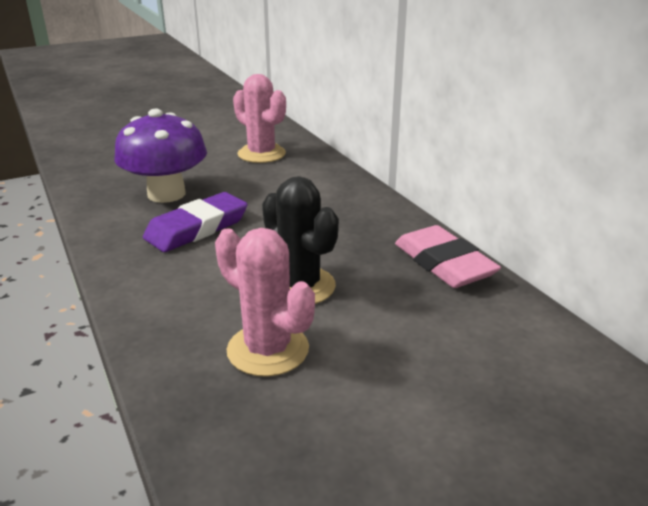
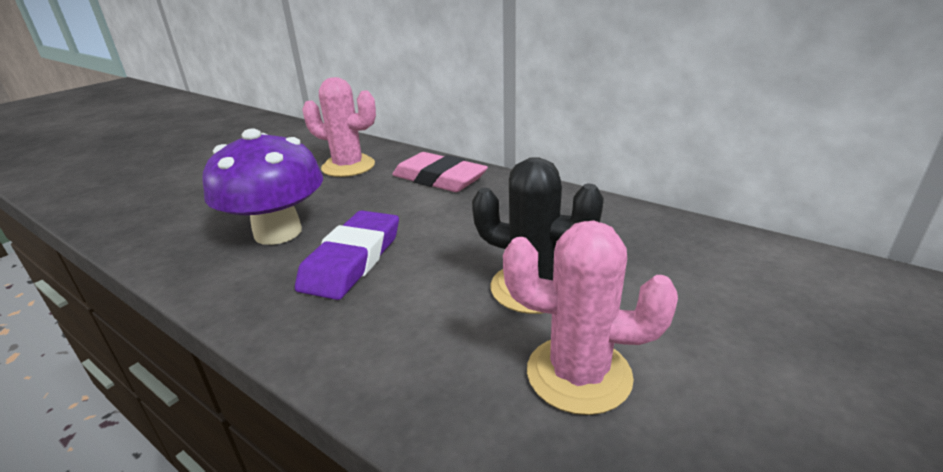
camera: 25 degrees left, 0 degrees up
(444, 263) = (634, 222): pink eraser -> pink eraser (439, 178)

